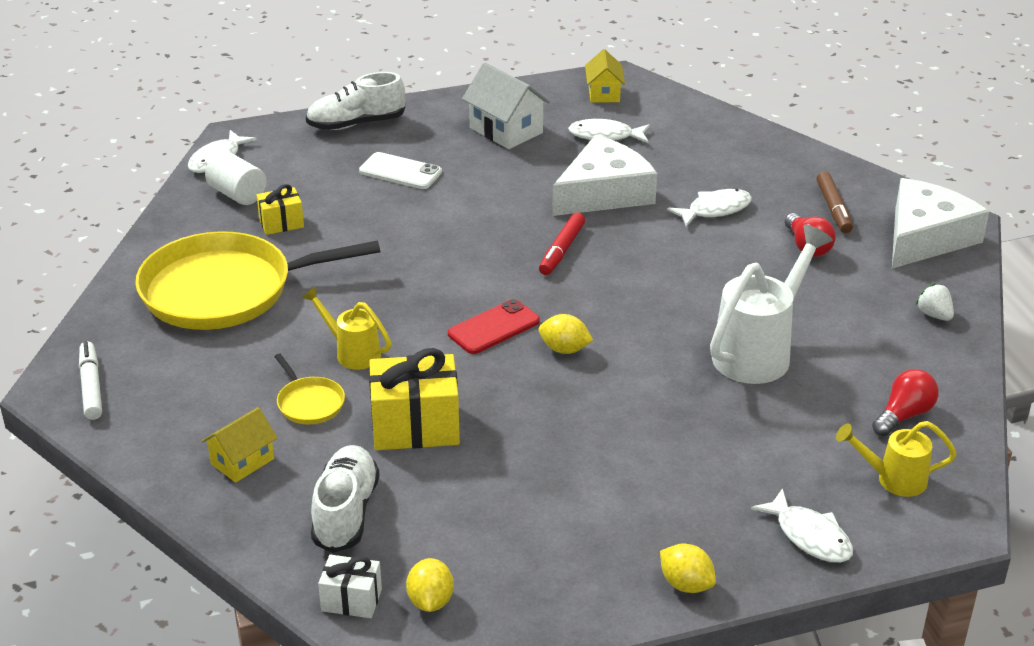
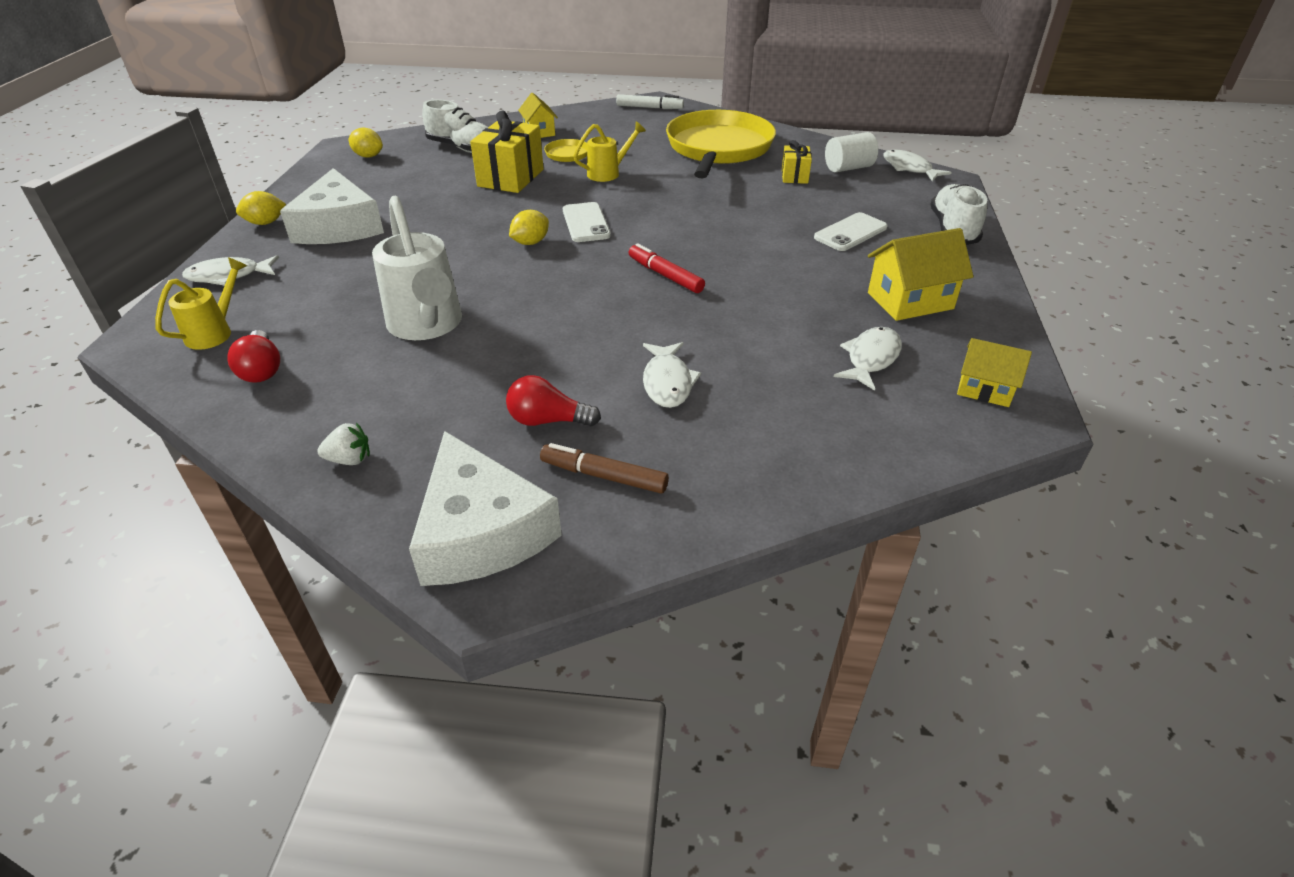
camera: 115 degrees right, 5 degrees up
(351, 600) = (398, 140): white gift -> none
(494, 327) = (586, 223): red phone -> white phone
(506, 130) = (910, 301): white house -> yellow house
(604, 192) = (749, 324): white cheese -> white cheese (339, 226)

